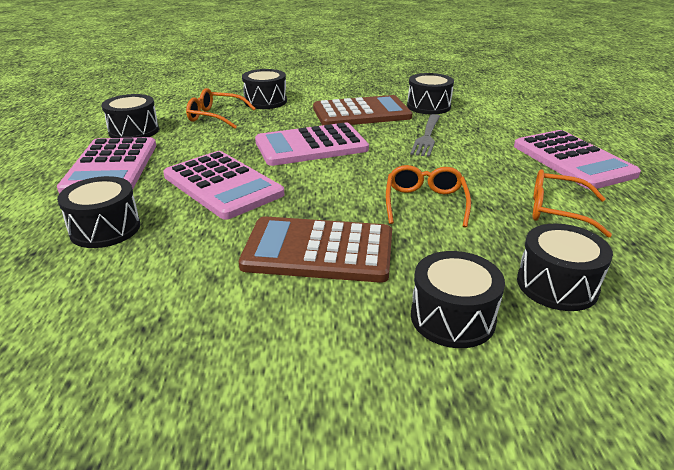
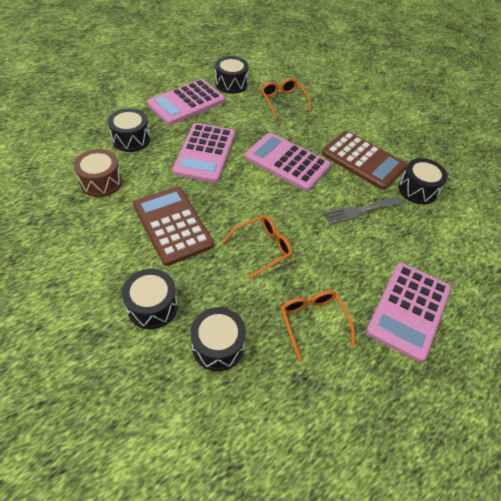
camera: 50 degrees right, 20 degrees up
(150, 285) = (101, 182): none -> brown drum
(265, 101) = (329, 108): black drum -> none

